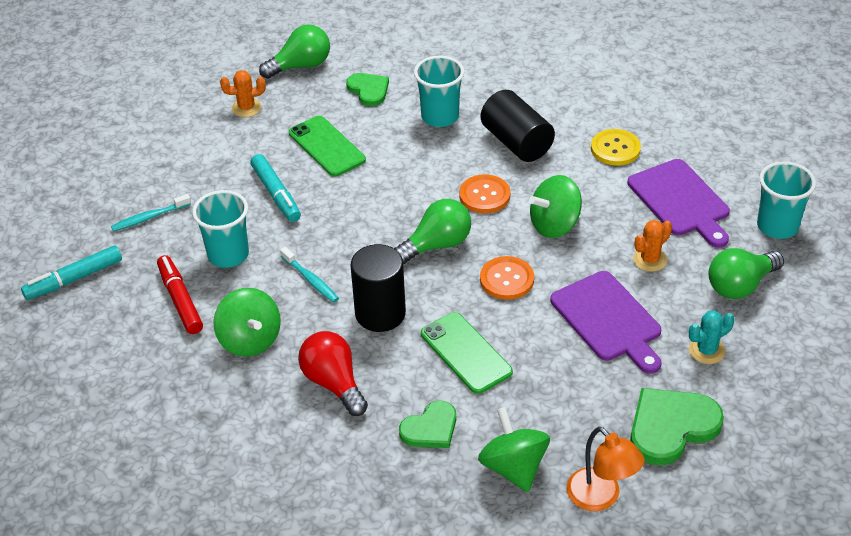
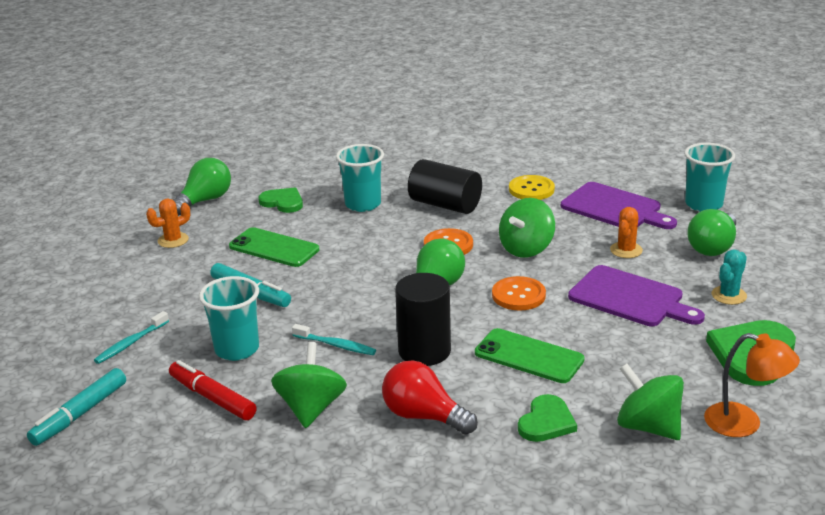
camera: 25 degrees left, 15 degrees down
(250, 340) = (311, 408): green spinning top -> green spinning top turned 120 degrees counterclockwise

